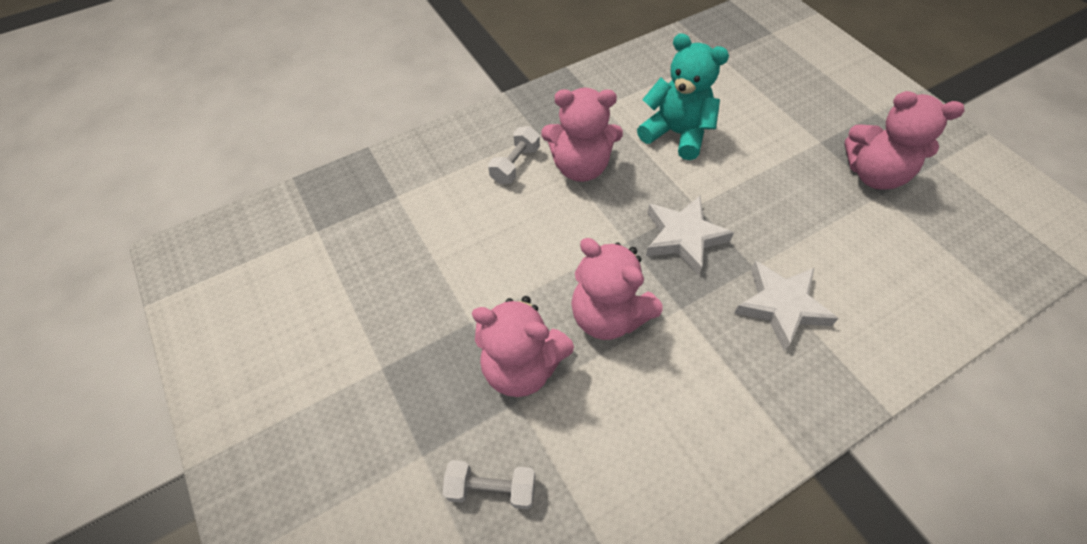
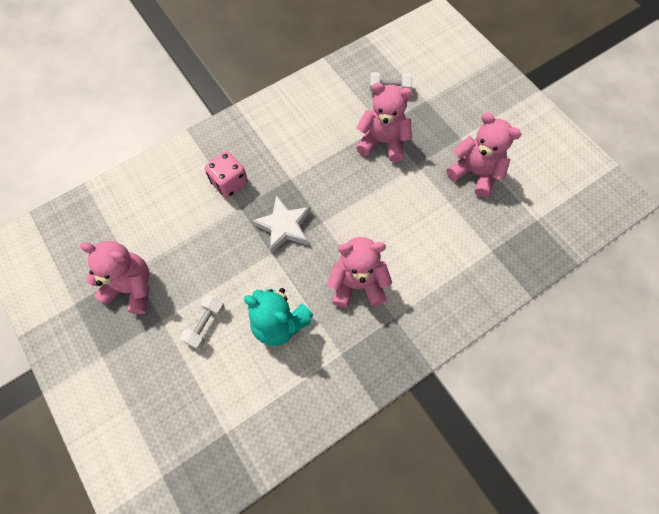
camera: 175 degrees right, 10 degrees up
(515, 164) = (408, 284): white dumbbell -> white dumbbell (205, 325)
(608, 315) = (334, 172): pink teddy bear -> pink teddy bear (475, 173)
(781, 306) = (229, 183): white star -> pink dice

